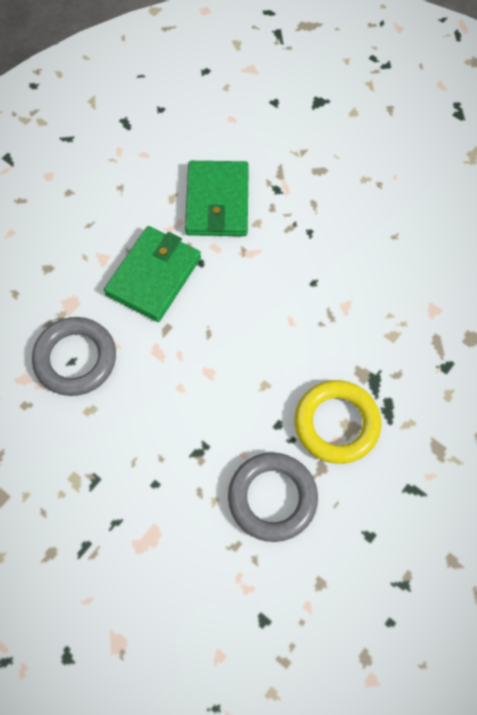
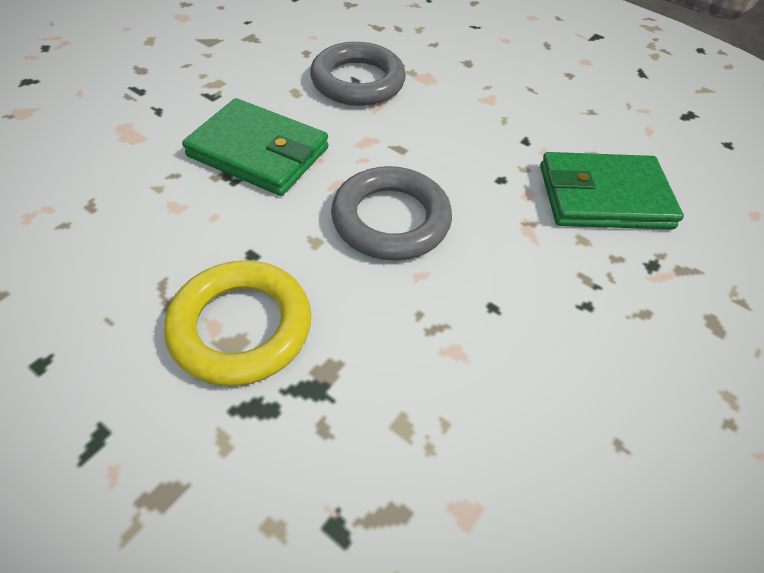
camera: 85 degrees right, 15 degrees down
(153, 276) = (472, 137): green wallet -> green wallet (258, 152)
(272, 498) = (142, 244): grey ring -> grey ring (391, 219)

